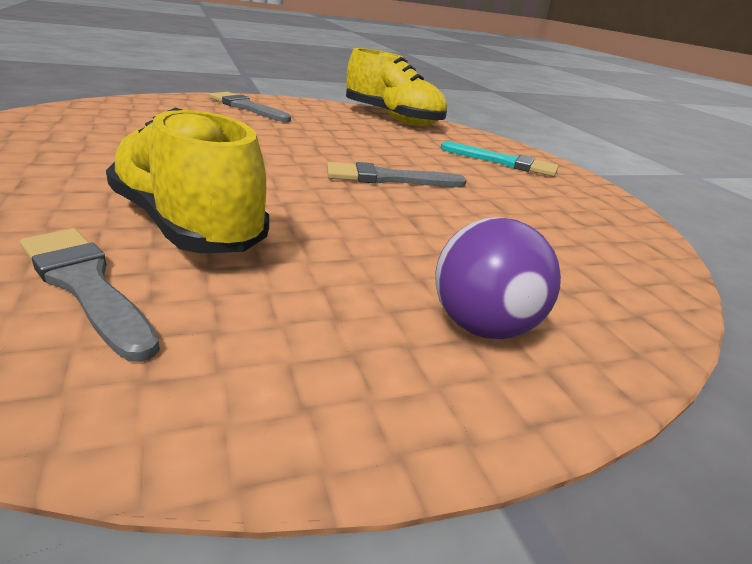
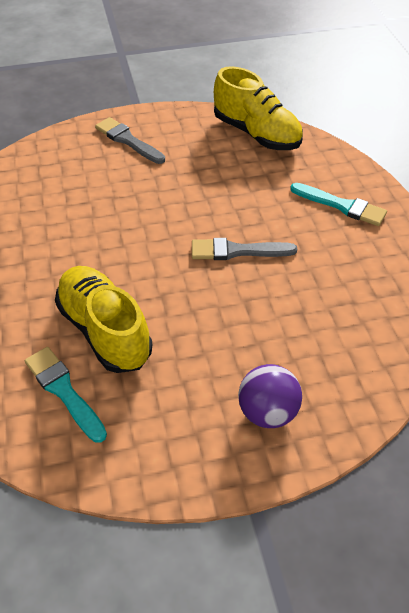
camera: 10 degrees right, 20 degrees up
(86, 286) = (64, 391): grey brush -> turquoise brush

